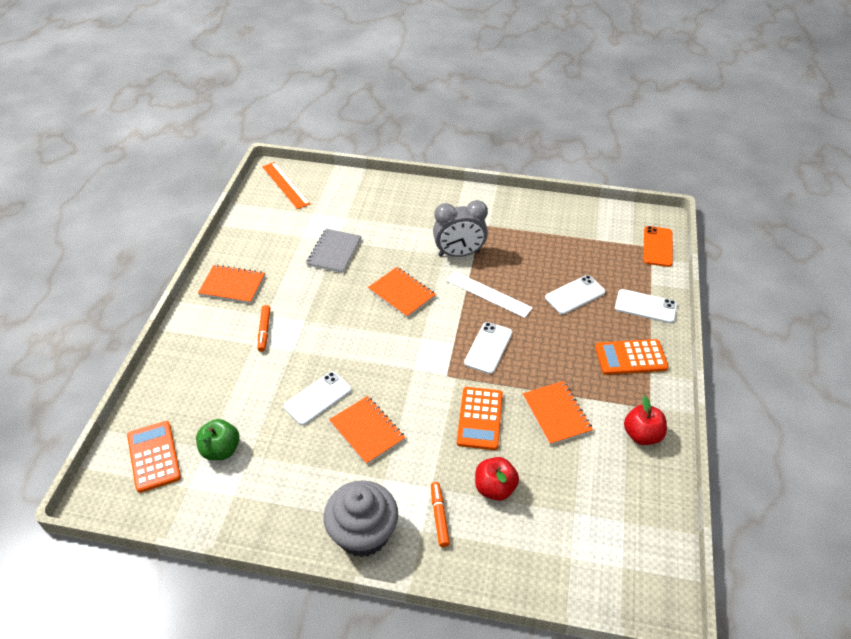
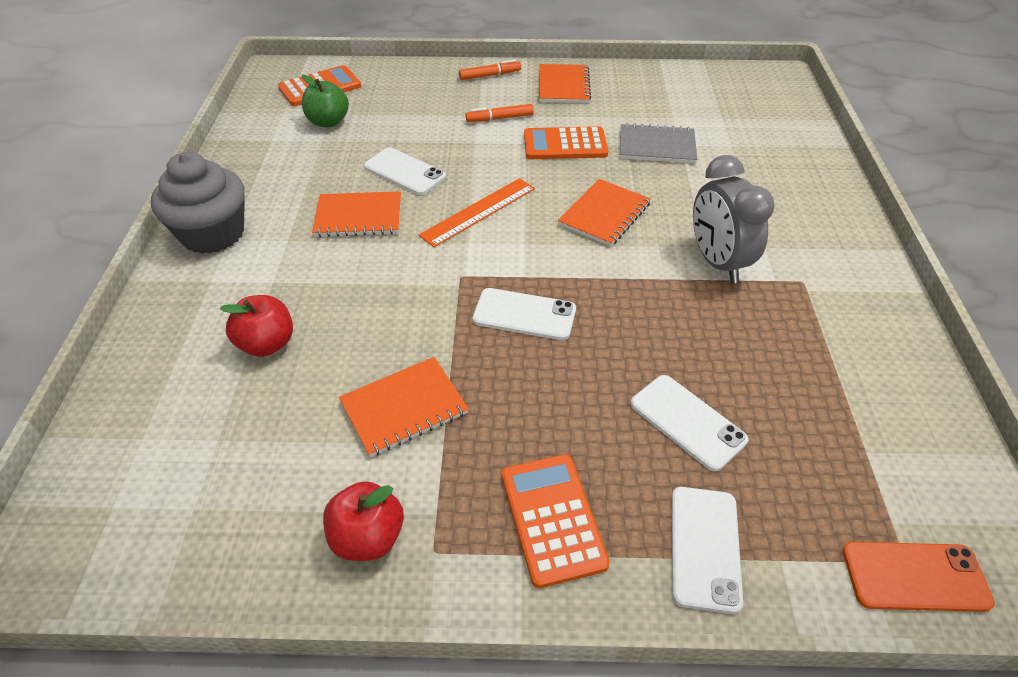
camera: 80 degrees right, 0 degrees up
(285, 185) = (762, 89): orange ruler -> orange ruler (478, 211)
(367, 431) = (358, 216): orange notebook -> orange notebook turned 45 degrees clockwise
(439, 516) = (228, 294): orange marker -> orange marker (490, 75)
(480, 418) = (386, 317): orange calculator -> orange calculator (565, 145)
(488, 294) = (640, 304): white ruler -> none

